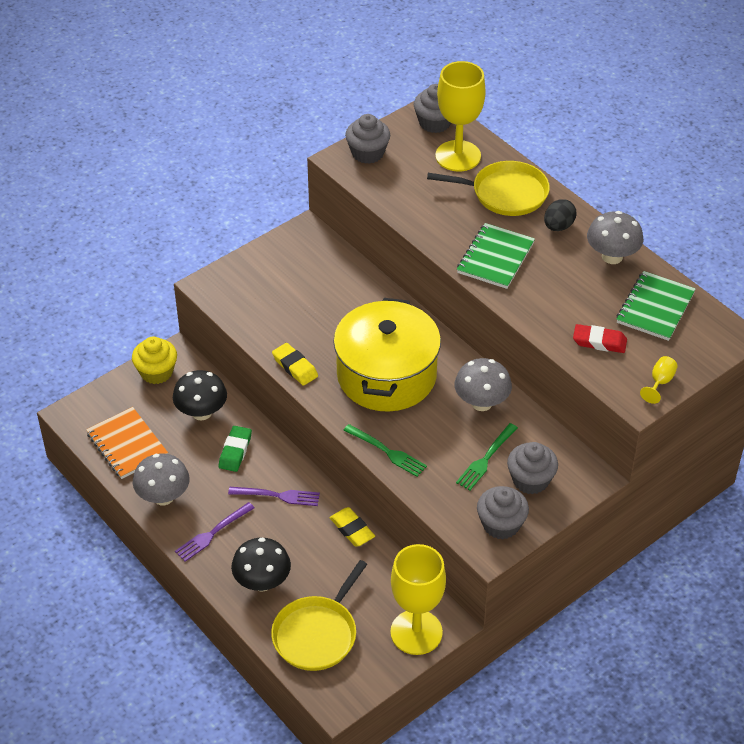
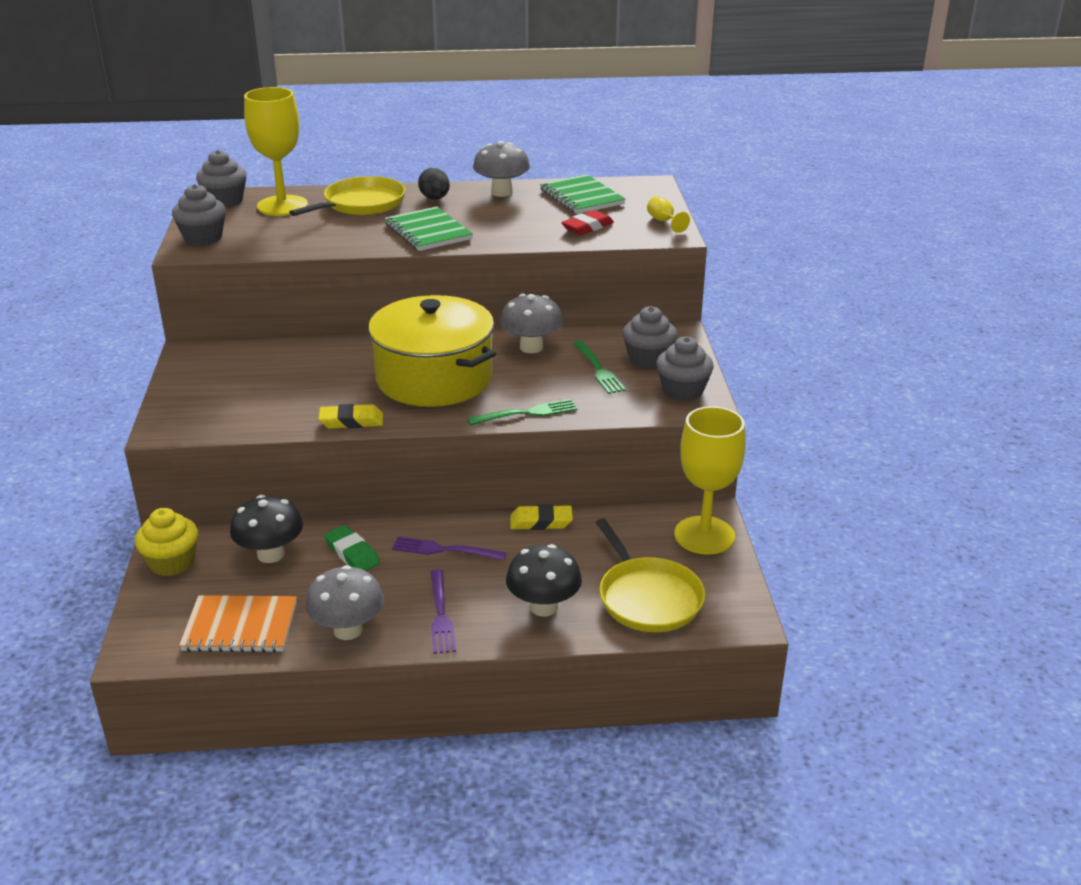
camera: 55 degrees left, 15 degrees down
(277, 496) = (444, 550): purple fork -> purple fork turned 120 degrees counterclockwise

